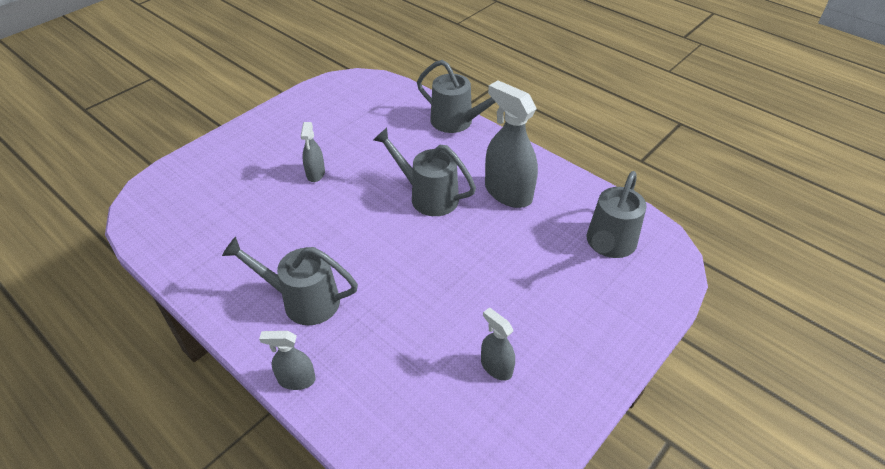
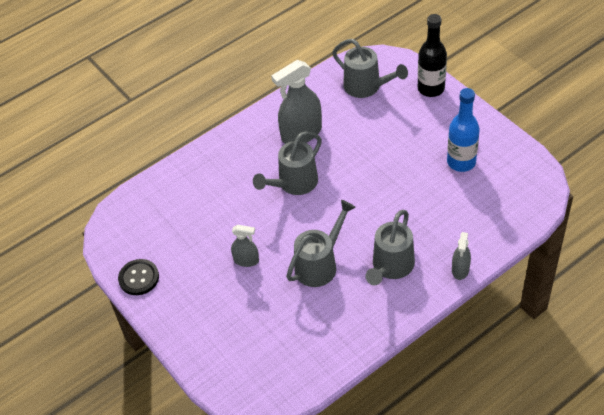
camera: 75 degrees left, 5 degrees up
(295, 106) = (139, 278): none -> black button
(458, 122) = (202, 155): grey watering can -> grey watering can (320, 264)
(496, 367) = (461, 162): grey spray bottle -> blue bottle
(633, 317) = (431, 88): none -> black bottle

